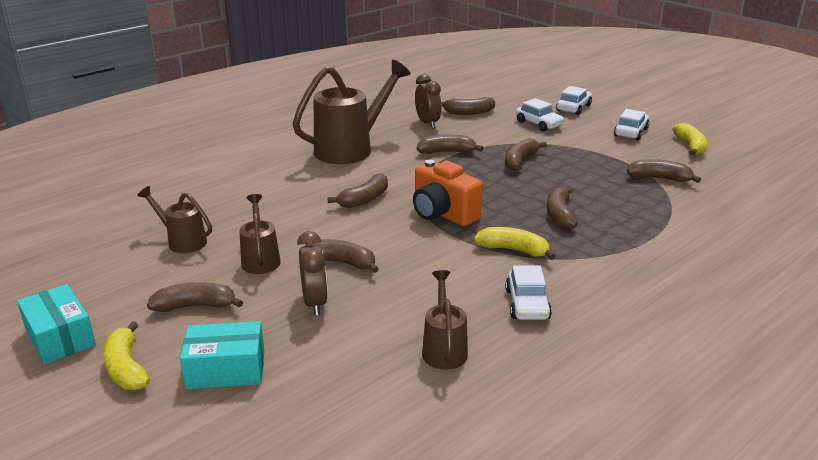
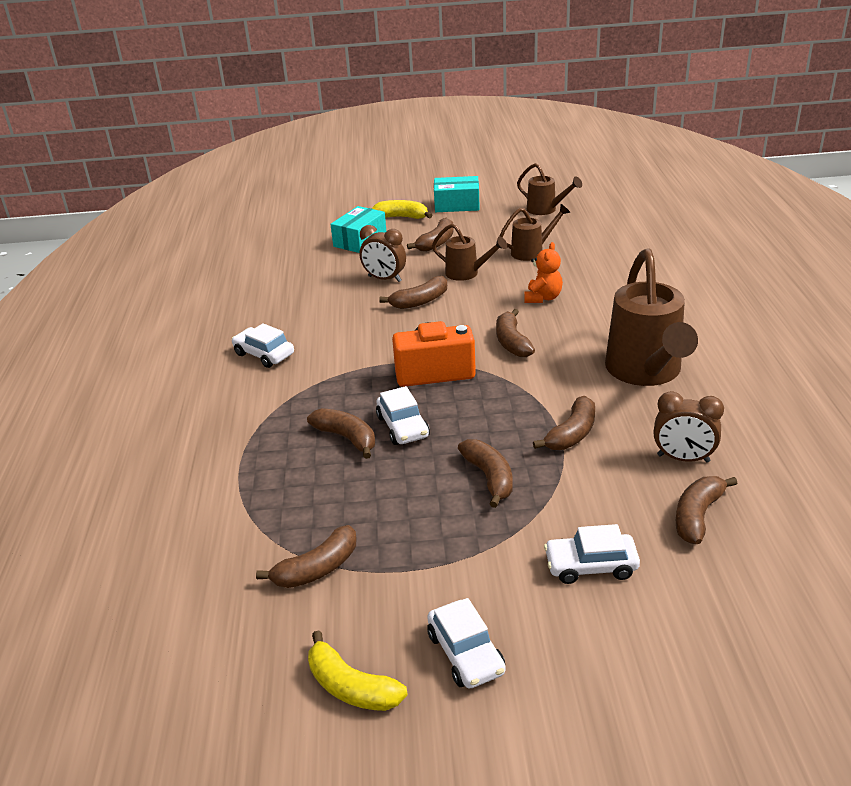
camera: 130 degrees right, 5 degrees up
(278, 208) = (543, 298): none -> orange teddy bear
(444, 349) = (274, 306): brown watering can -> brown watering can (545, 210)
(513, 250) = (331, 382): yellow banana -> none
(573, 108) = (625, 655): white car -> white car (402, 427)

